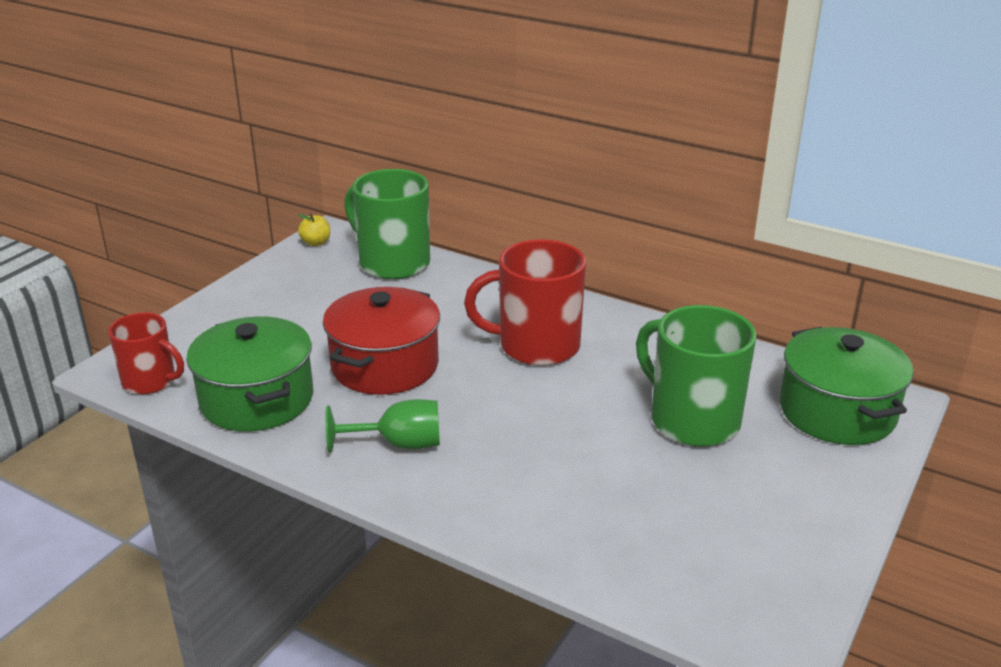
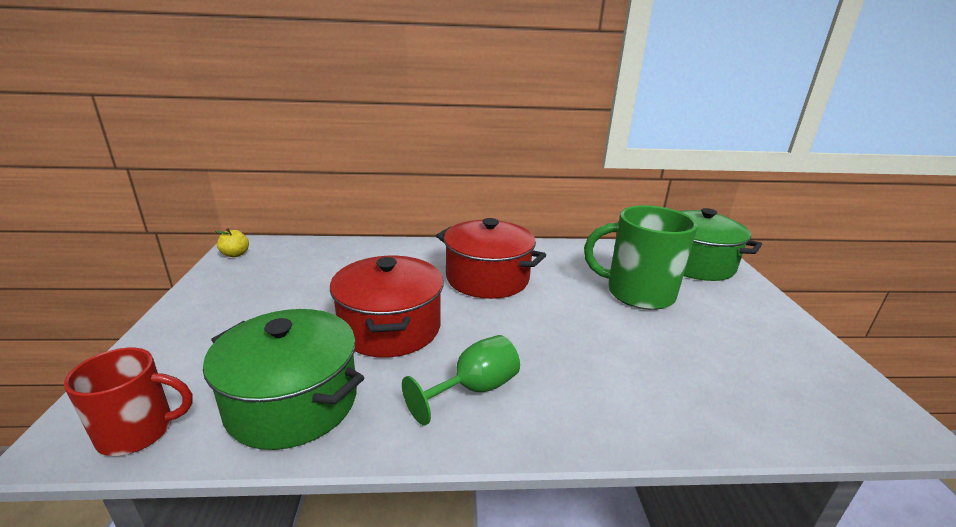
camera: 35 degrees left, 5 degrees down
(392, 263) = (318, 253): green mug -> none
(536, 346) = (487, 278): red mug -> red pot

